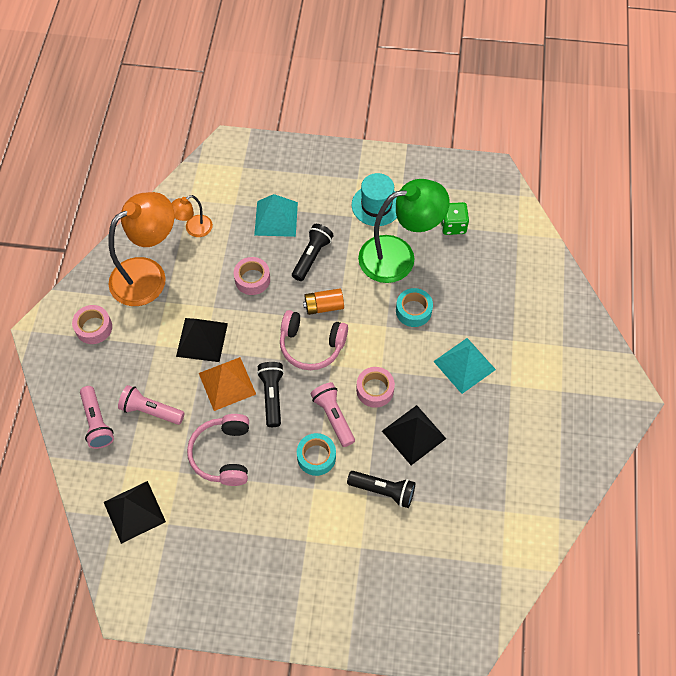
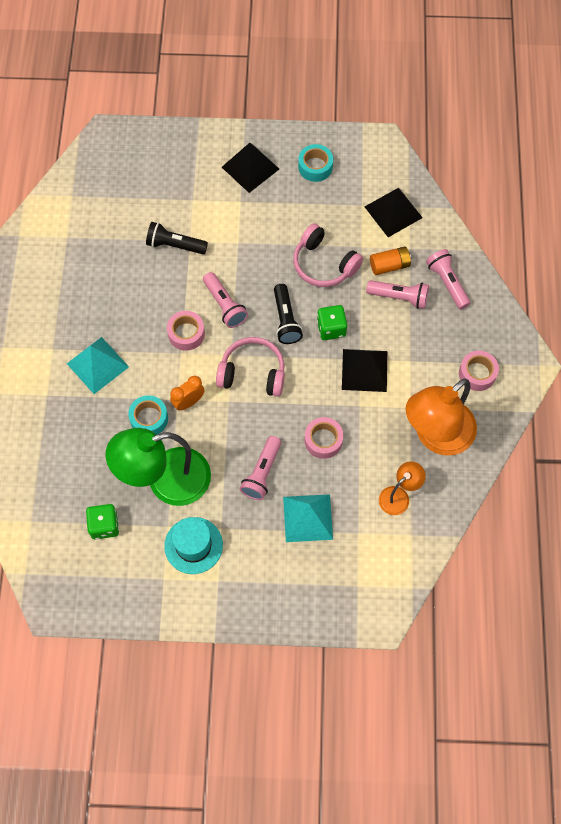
camera: 175 degrees right, 5 degrees up
(223, 454) = (324, 264): pink headphones -> pink headphones turned 135 degrees clockwise
(227, 383) = (331, 328): orange pyramid -> green dice
(312, 256) = (262, 473): black flashlight -> pink flashlight
(316, 457) = (237, 269): turquoise tape -> turquoise tape (315, 167)
(324, 306) = (244, 416): orange battery -> orange battery (389, 265)
(375, 323) = (188, 402): none -> orange clock
(414, 434) = (148, 295): black pyramid -> black pyramid (250, 168)

